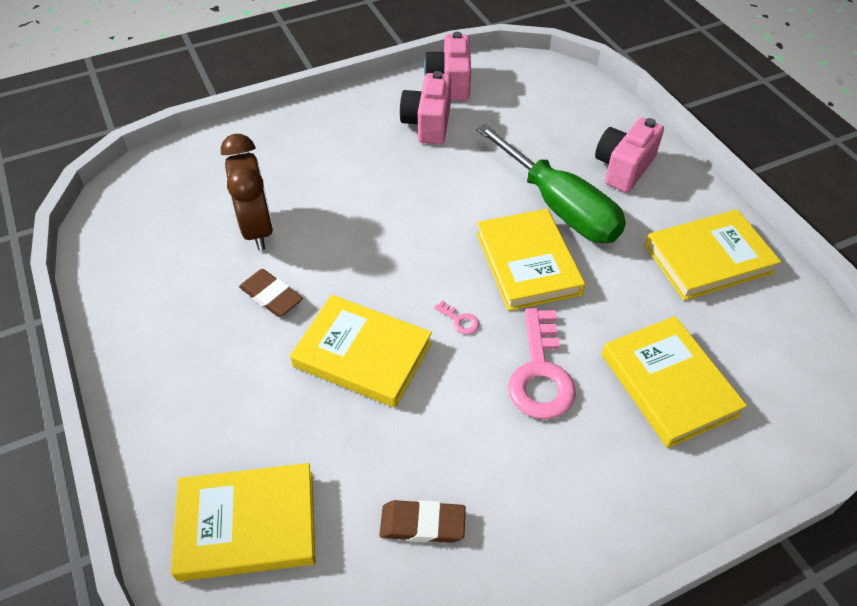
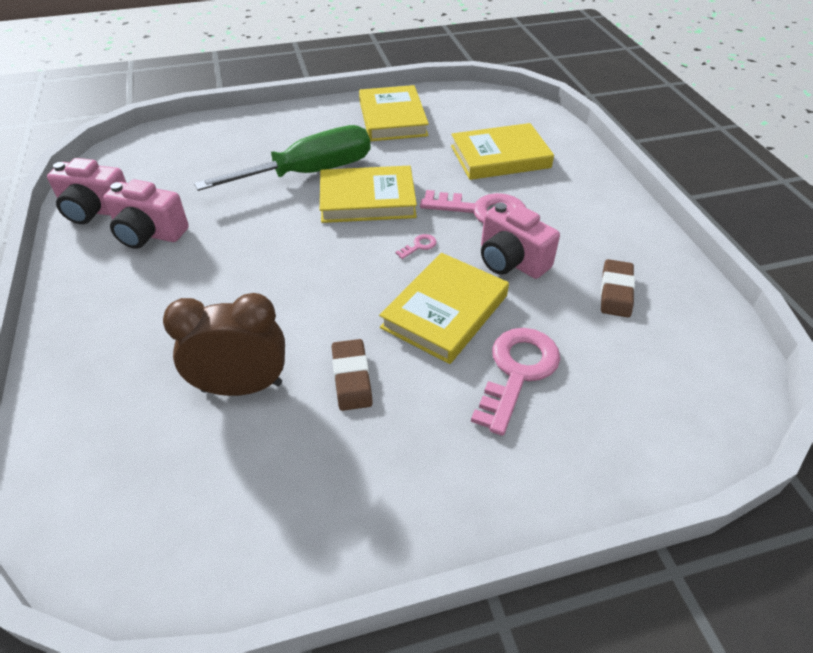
camera: 80 degrees left, 5 degrees down
(247, 525) = (625, 407): yellow book -> none
(271, 296) = (351, 378): brown eraser -> brown eraser turned 60 degrees counterclockwise
(287, 424) = (517, 372): none -> pink key
(623, 168) = (281, 134): pink camera -> pink camera (511, 261)

